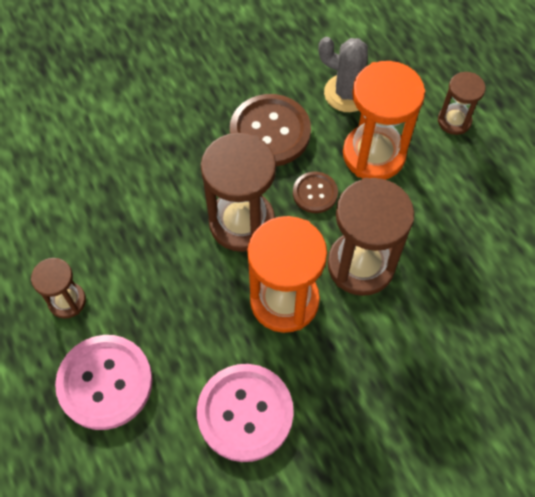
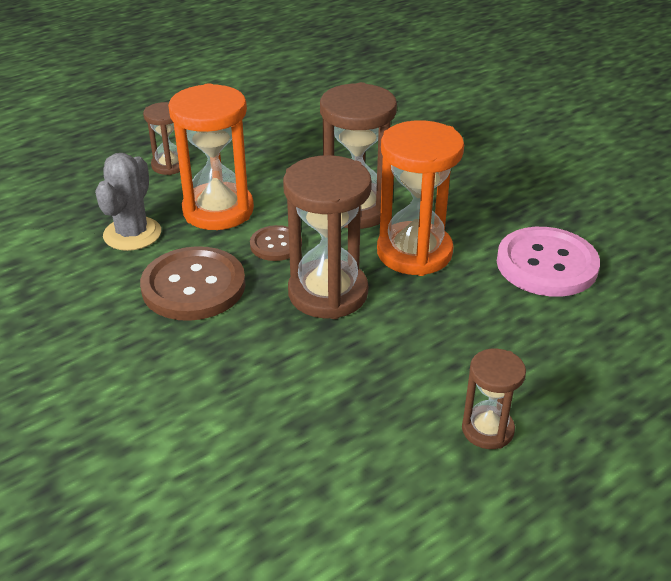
camera: 100 degrees left, 25 degrees down
(105, 382) = (572, 372): pink button -> none

